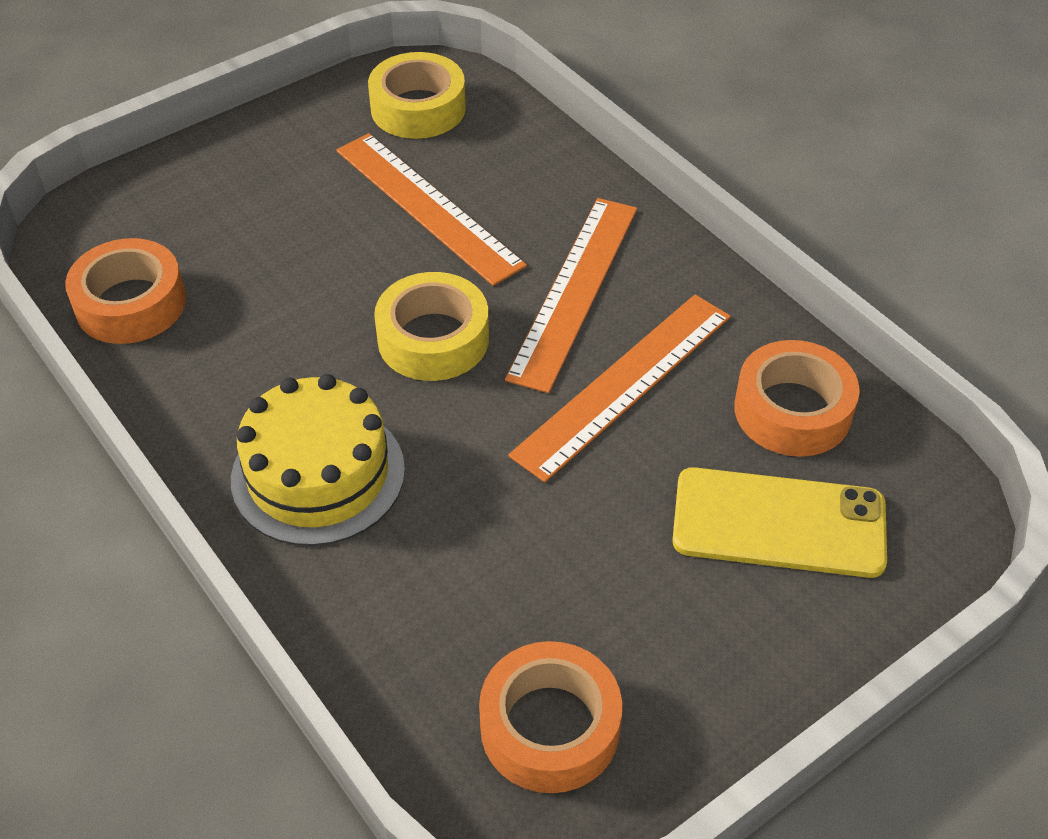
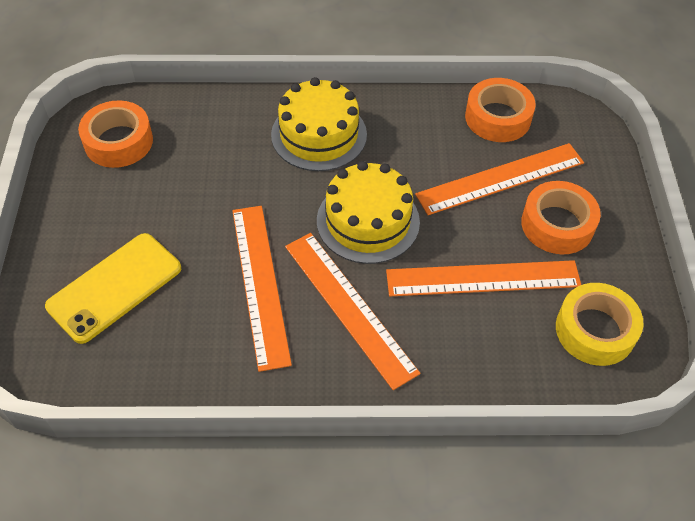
camera: 125 degrees right, 5 degrees up
(251, 255) = (500, 178): none -> orange ruler
(433, 339) = (368, 221): yellow tape -> yellow cake
(792, 410) = (168, 349): orange tape -> orange tape (557, 224)

